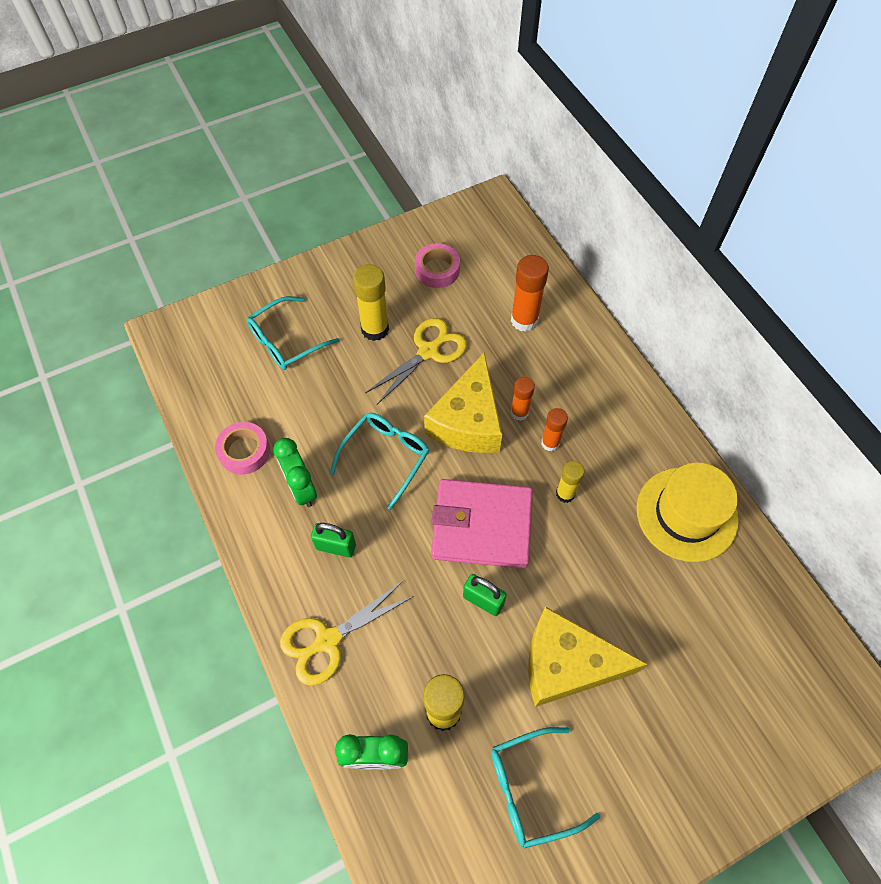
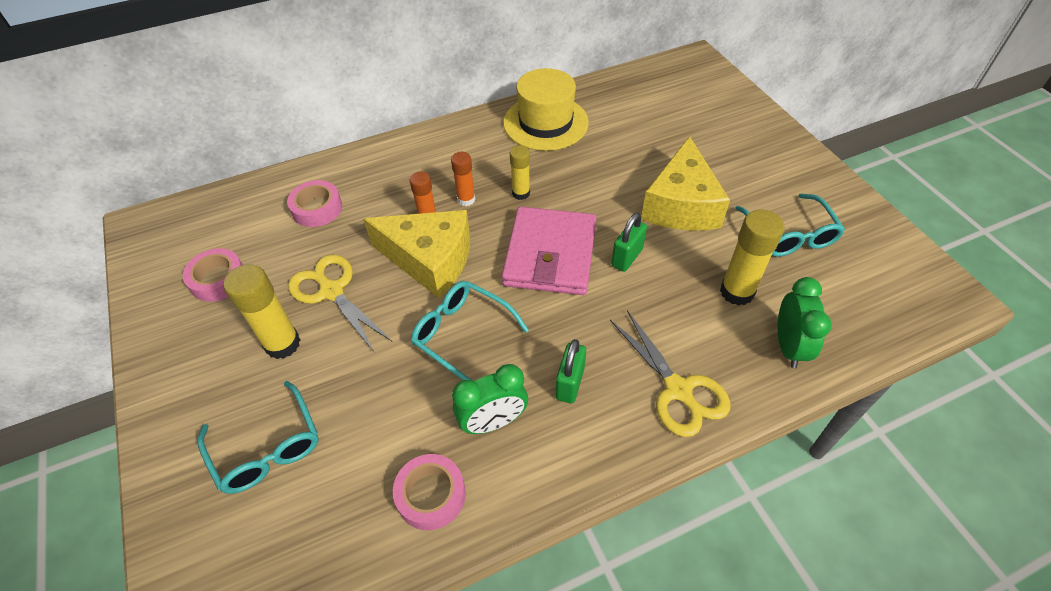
camera: 85 degrees left, 10 degrees down
(524, 320) = (317, 208): orange glue stick -> pink tape

